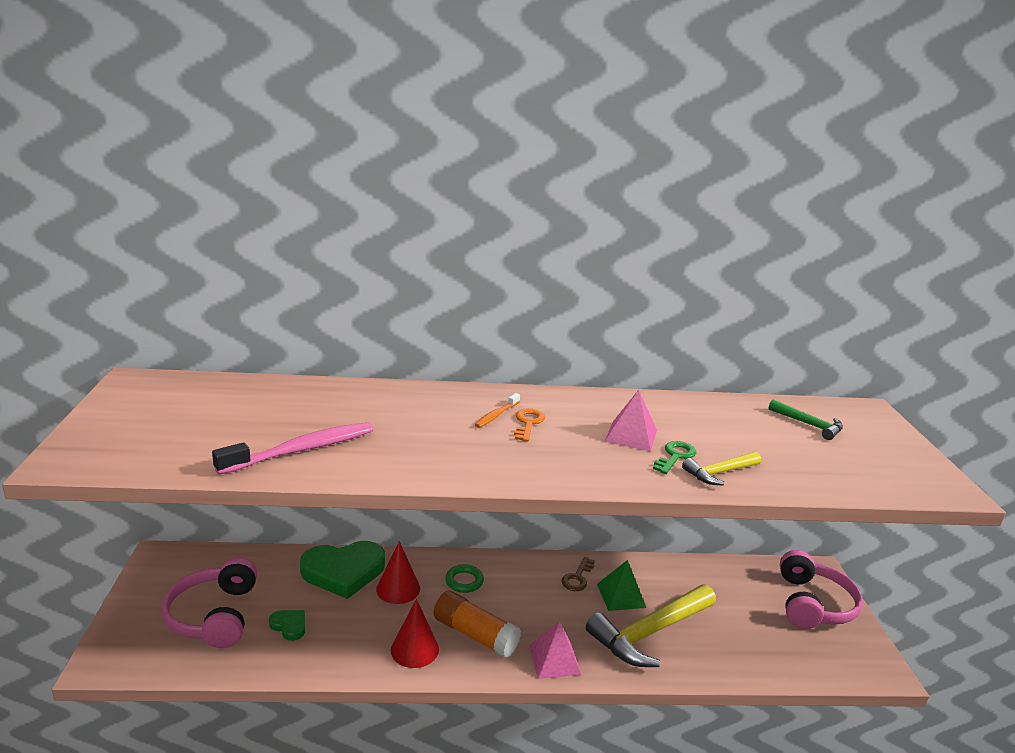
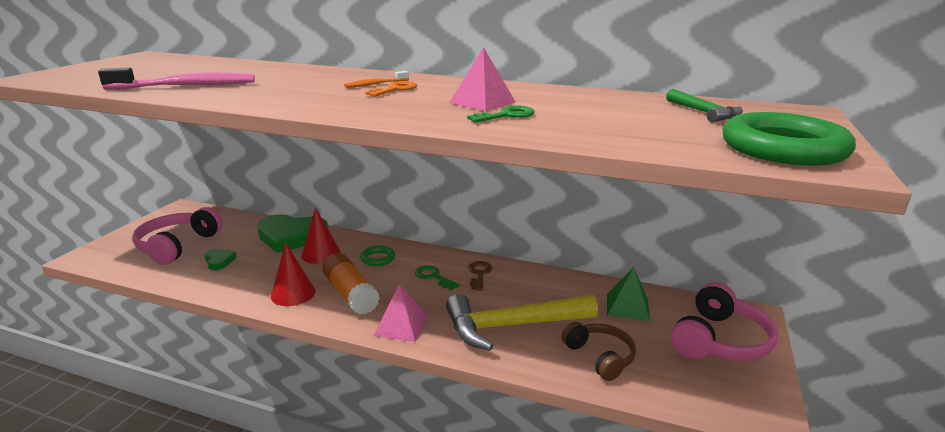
camera: 25 degrees right, 0 degrees up
(538, 592) = (433, 277): none -> green key
(577, 578) = (479, 274): brown key -> brown key turned 135 degrees clockwise
(621, 595) = (509, 293): green pyramid -> green pyramid (627, 307)
(719, 473) = (538, 128): yellow hammer -> none
(740, 646) = (600, 357): none -> brown headphones
(901, 471) = (783, 149): none -> green ring

